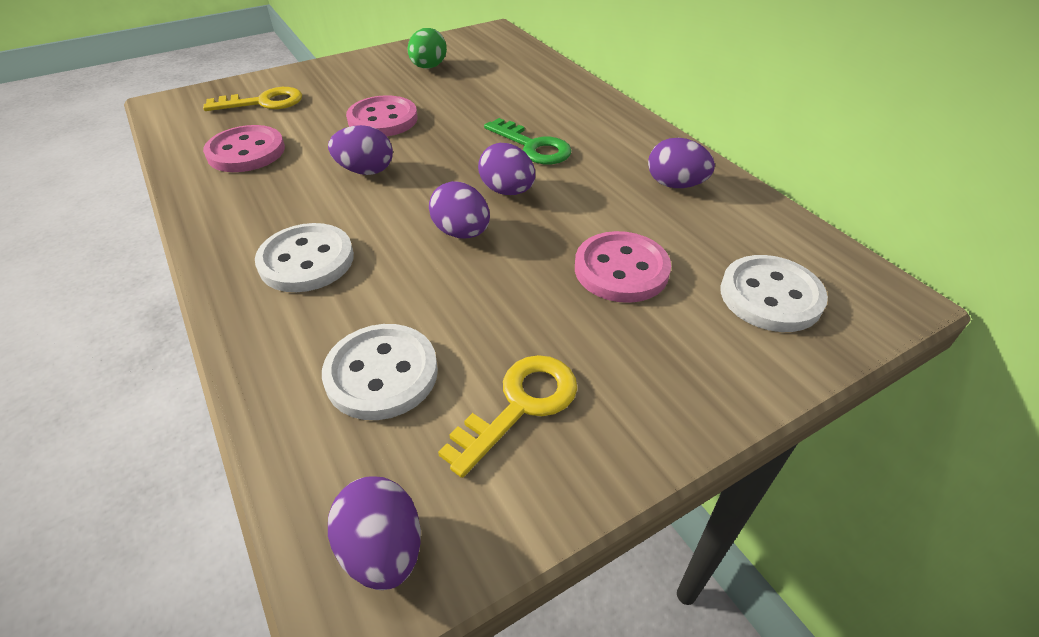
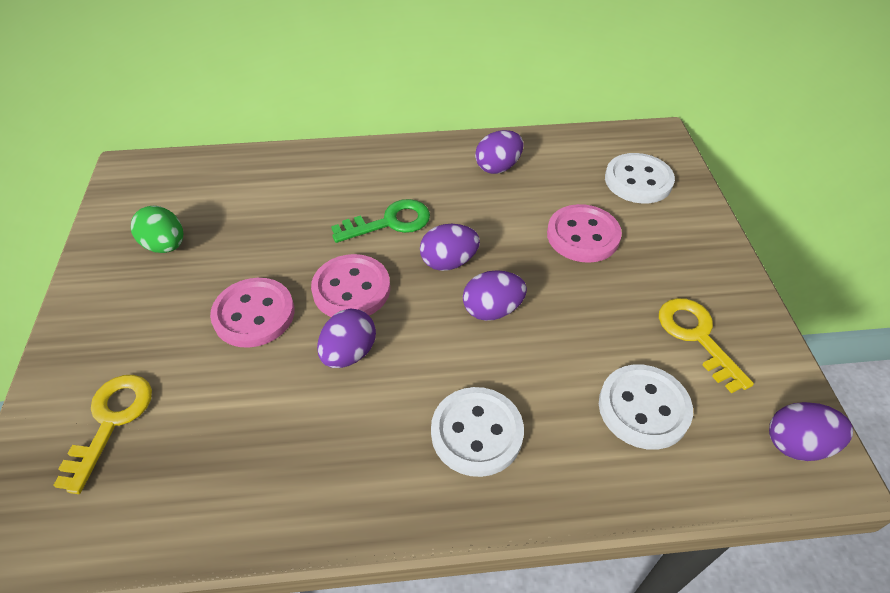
camera: 65 degrees left, 5 degrees up
(246, 152) = (229, 458): pink button -> pink button (351, 289)

